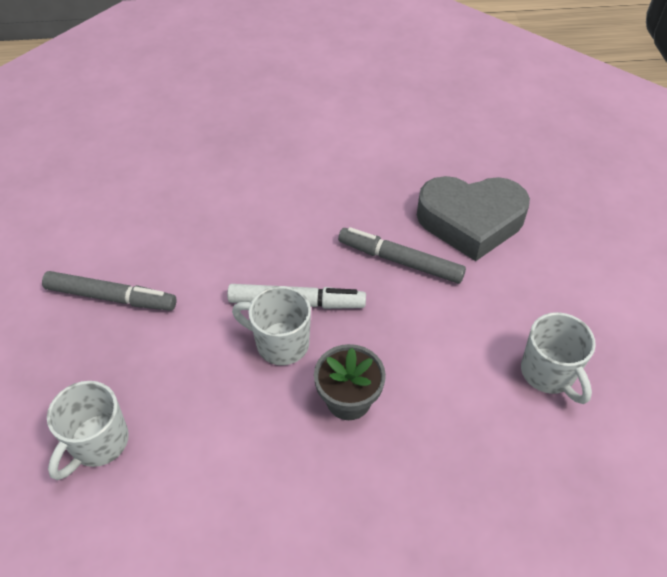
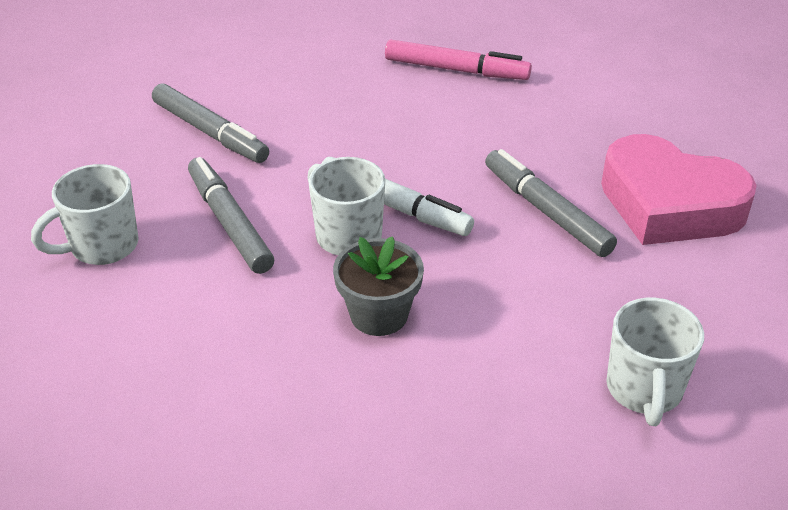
camera: 30 degrees right, 10 degrees down
(186, 373) = (230, 223): none -> grey marker
(260, 165) = (456, 70): none -> pink marker
(470, 221) = (669, 204): grey heart -> pink heart

